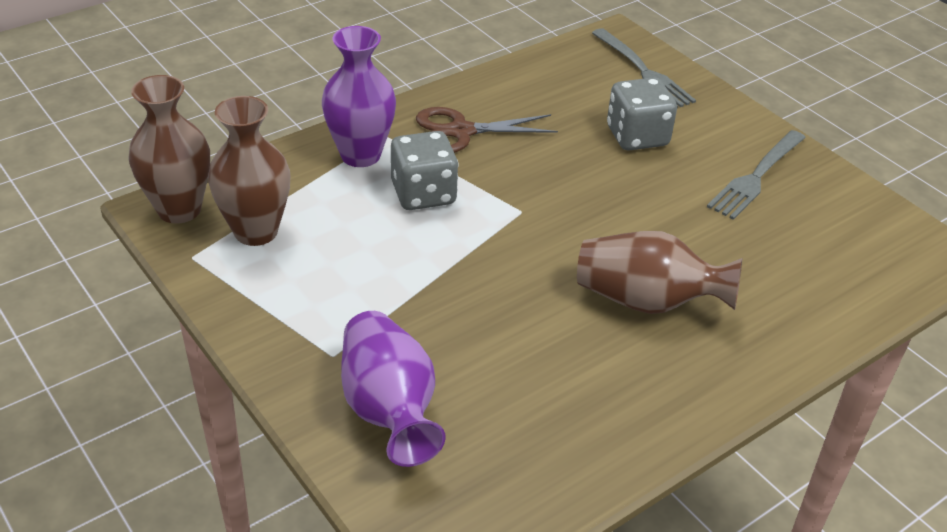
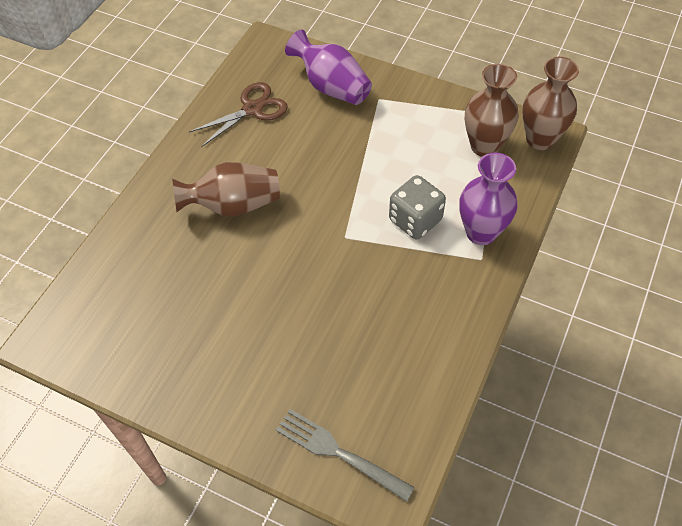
camera: 155 degrees right, 15 degrees up
(461, 131) = (434, 290): brown scissors -> brown scissors (252, 109)
(637, 137) = (304, 355): grey dice -> none
(756, 177) = (196, 356): grey fork -> none

